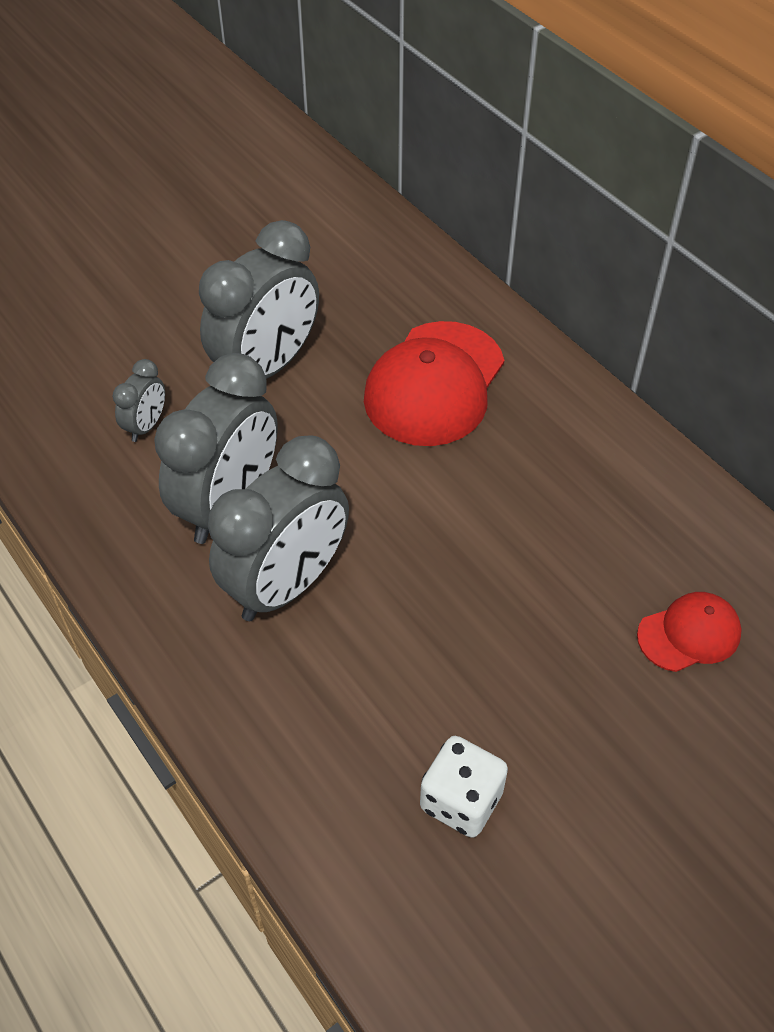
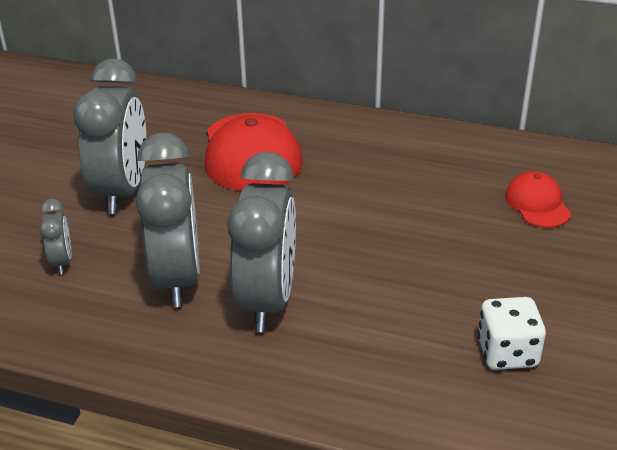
camera: 35 degrees left, 15 degrees down
(689, 634) = (537, 204): red cap -> red cap turned 45 degrees counterclockwise

